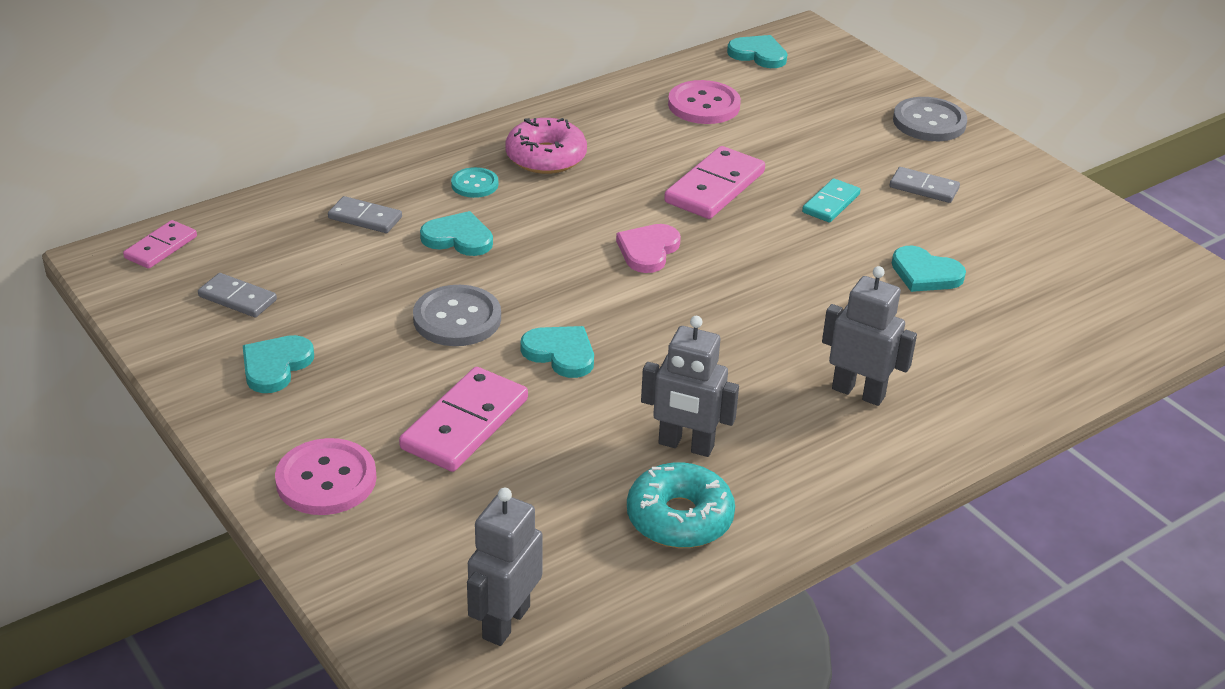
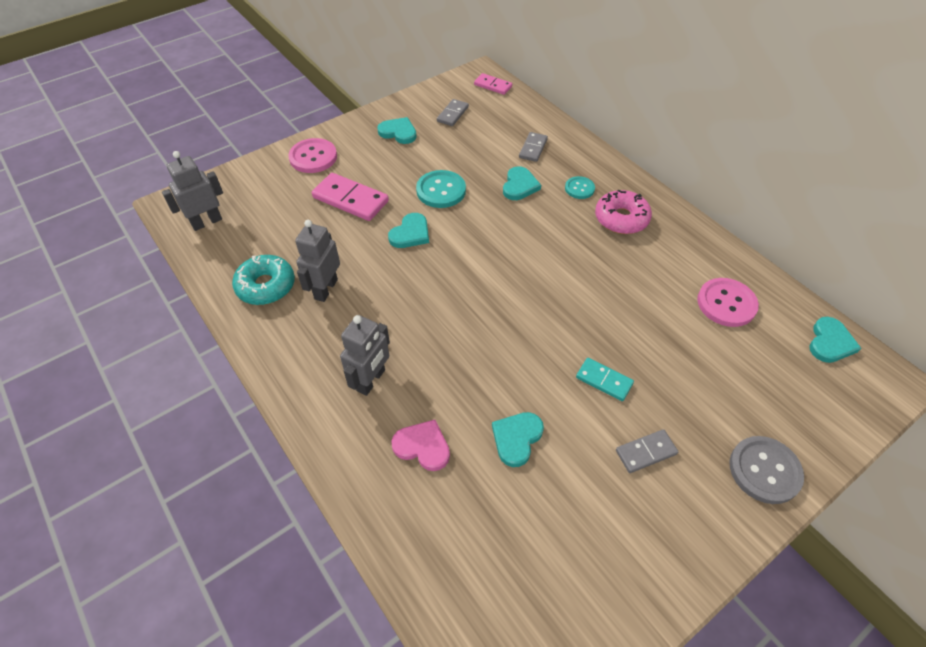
camera: 90 degrees right, 15 degrees up
(457, 318) = (441, 190): grey button -> turquoise button
(505, 622) = (207, 222): grey robot -> grey robot turned 60 degrees counterclockwise
(648, 250) = (521, 271): pink heart -> pink heart (422, 446)
(714, 187) = (608, 308): pink domino -> none
(924, 188) = (646, 452): grey domino -> grey domino turned 45 degrees clockwise

